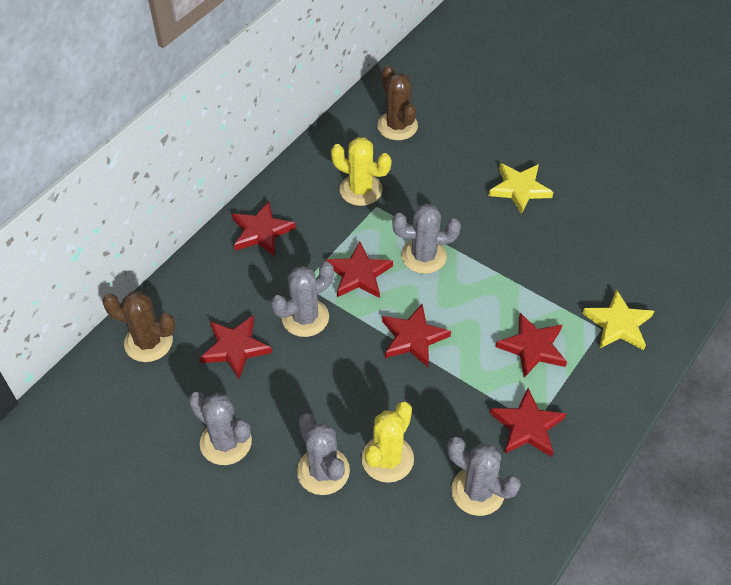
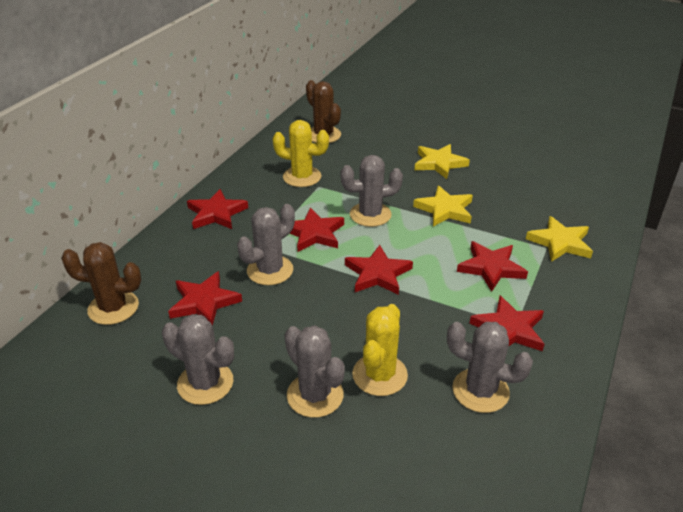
camera: 10 degrees left, 15 degrees down
(506, 260) = (445, 209): none -> yellow star

